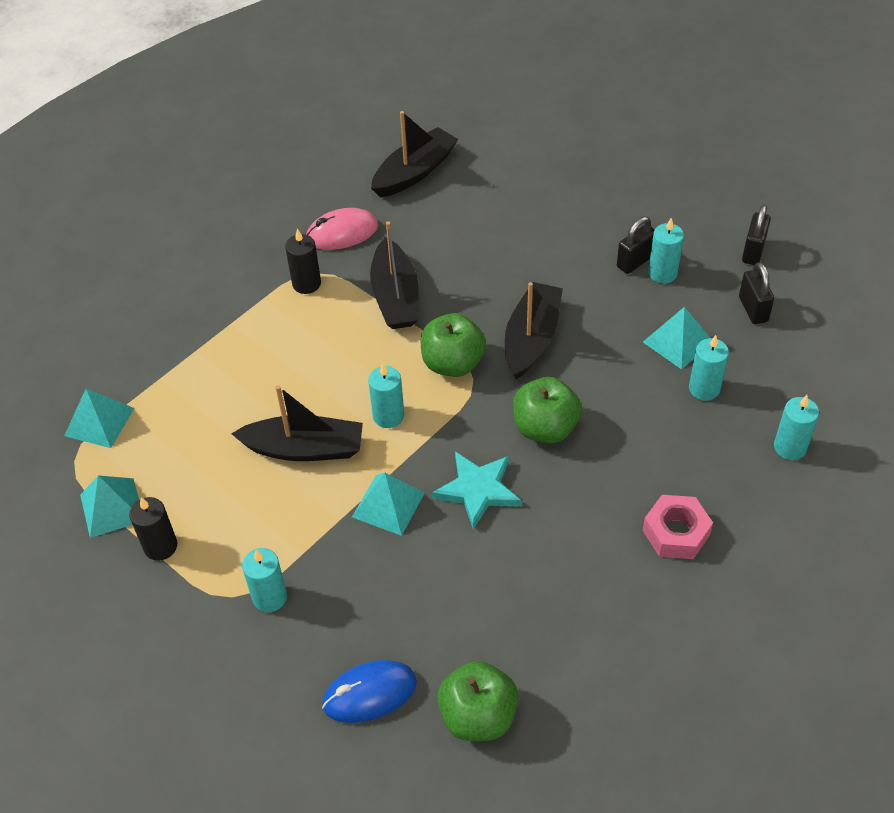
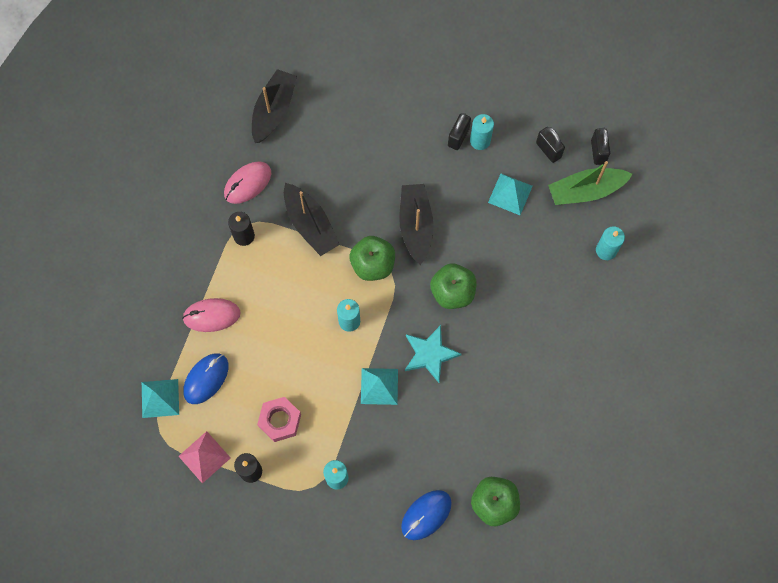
camera: 25 degrees left, 20 degrees up
(112, 507) = (204, 457): turquoise pyramid -> pink pyramid
(168, 419) = (206, 379): none -> blue mouse
(217, 354) = (211, 316): none -> pink mouse
(304, 448) = (307, 366): black boat -> none
(676, 533) = (560, 338): pink nut -> pink nut (280, 420)
(704, 388) = (539, 225): turquoise candle -> none
(753, 251) = (532, 101): black padlock -> black padlock (598, 152)
(788, 369) = (586, 191): none -> green boat

